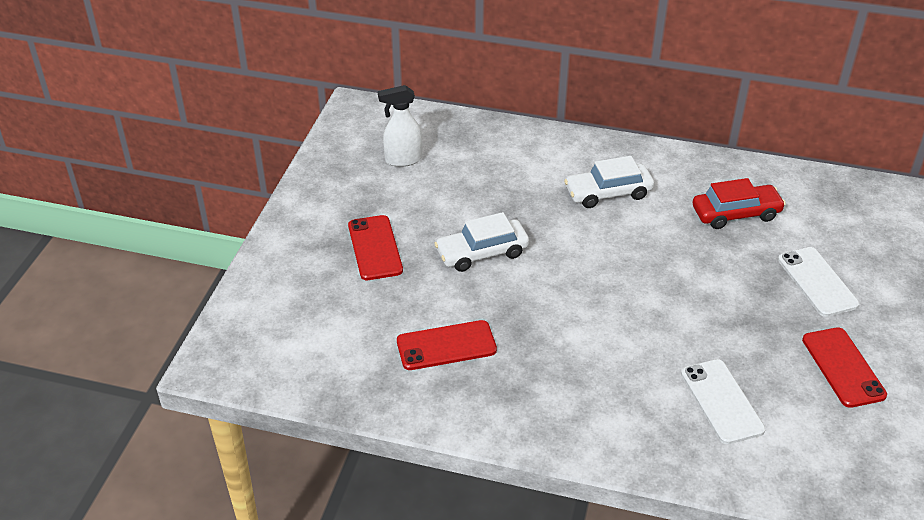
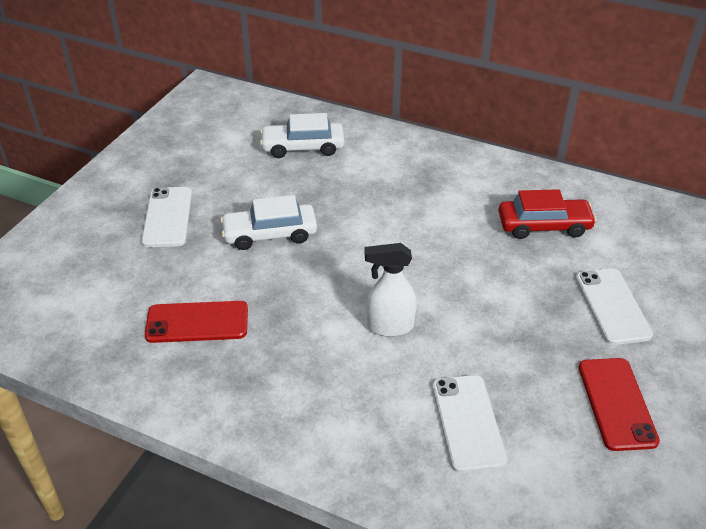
camera: 10 degrees right, 0 degrees up
(375, 248) = (167, 217): red phone -> white phone
(403, 160) = (229, 138): white spray bottle -> white spray bottle (389, 326)
(608, 193) = (418, 191): white car -> white car (303, 147)

